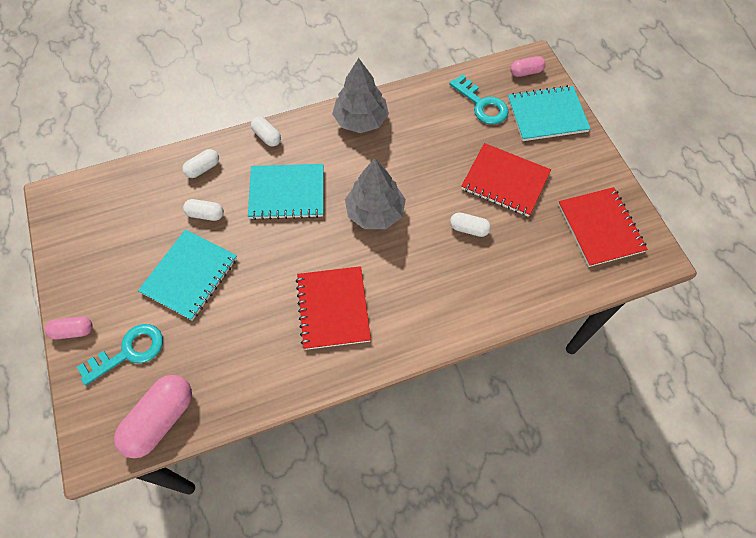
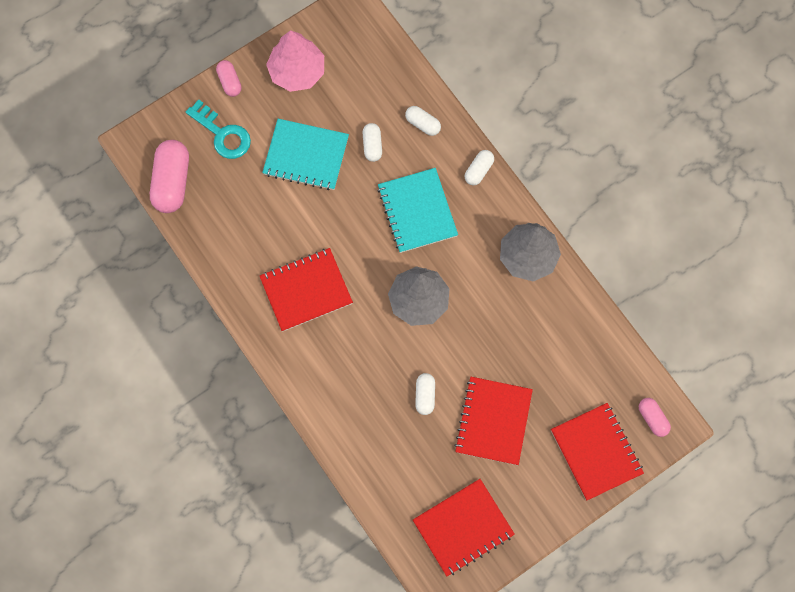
camera: 75 degrees right, 10 degrees up
(95, 263) = (297, 71): none -> pink tree
(160, 420) = (172, 182): pink capsule -> pink capsule turned 75 degrees clockwise
(482, 104) = (589, 378): turquoise key -> none
(547, 115) = (596, 452): turquoise notebook -> red notebook

